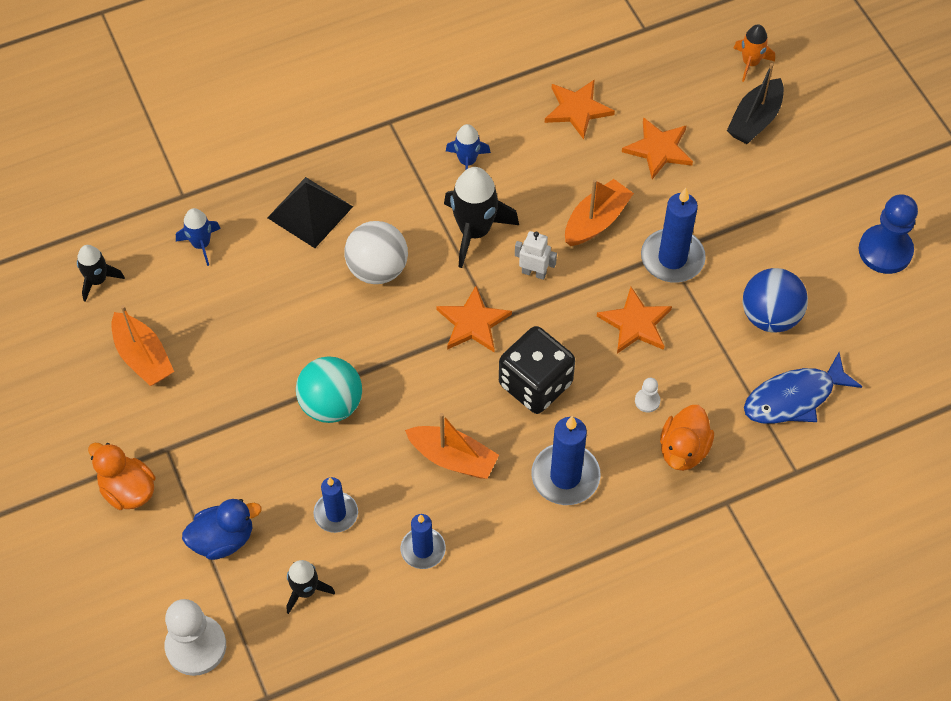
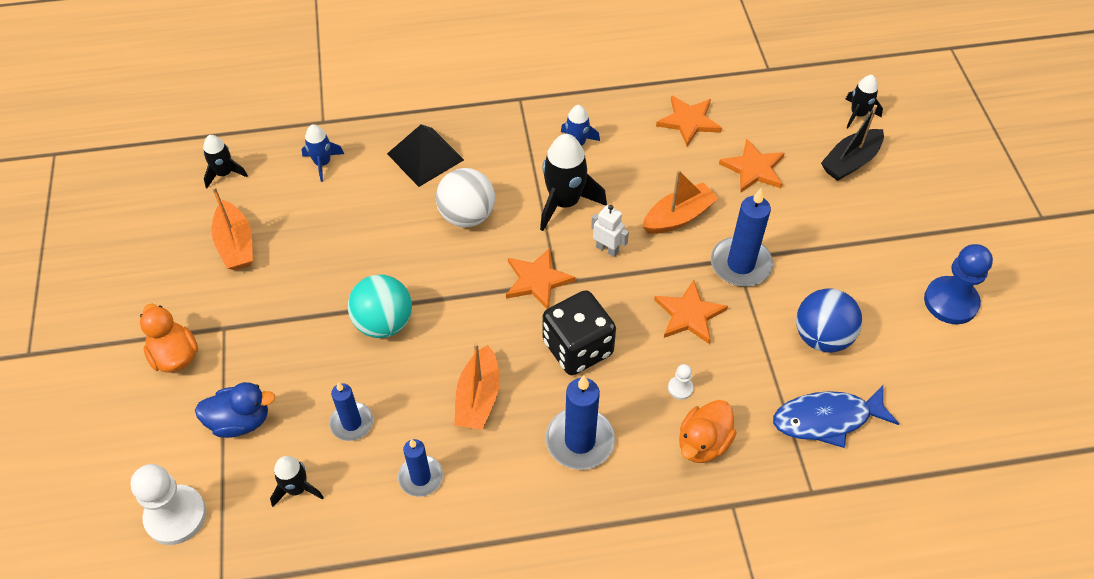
camera: 15 degrees right, 5 degrees down
(453, 458) = (478, 398): orange boat -> orange boat turned 60 degrees clockwise
(750, 63) = (858, 114): orange rocket -> black rocket

